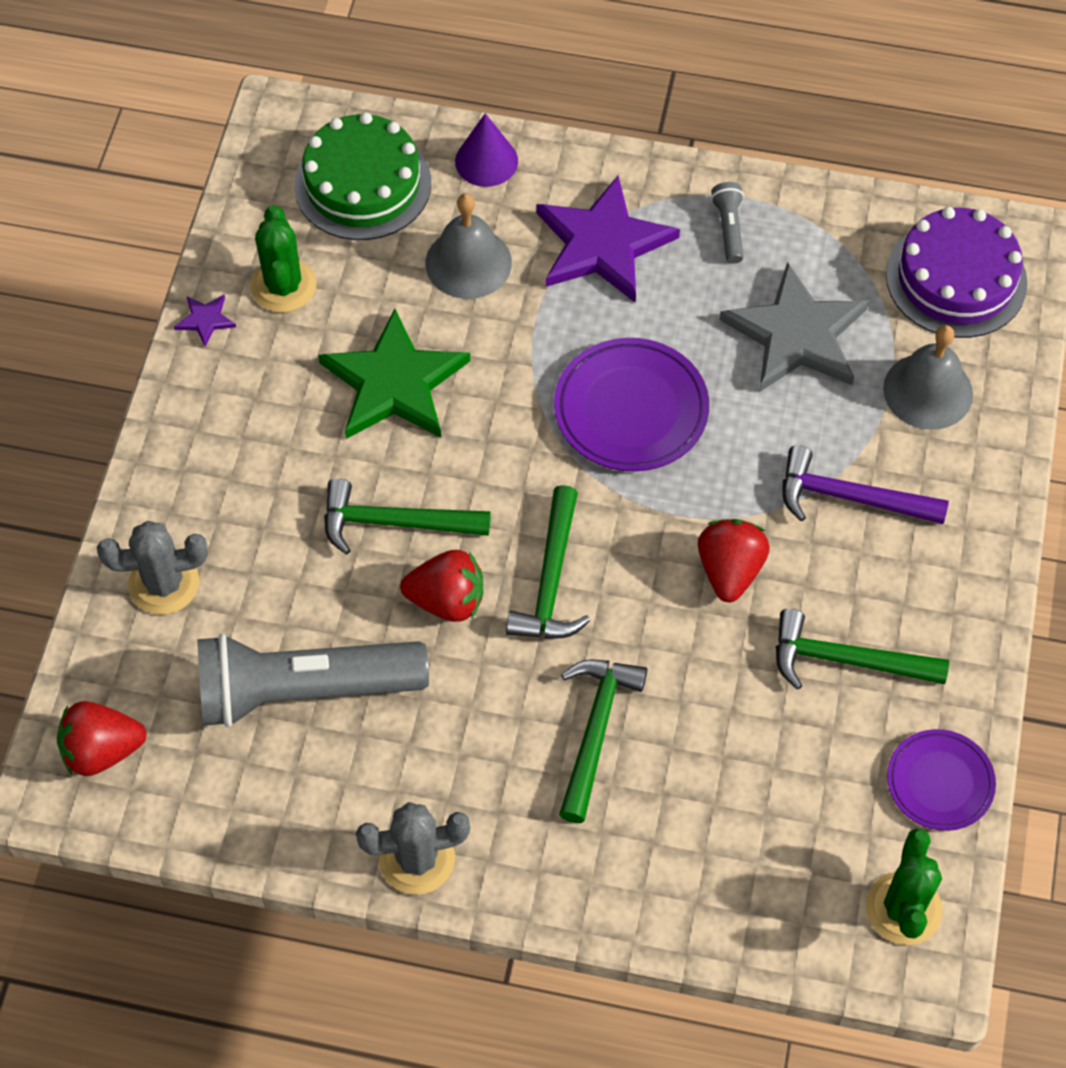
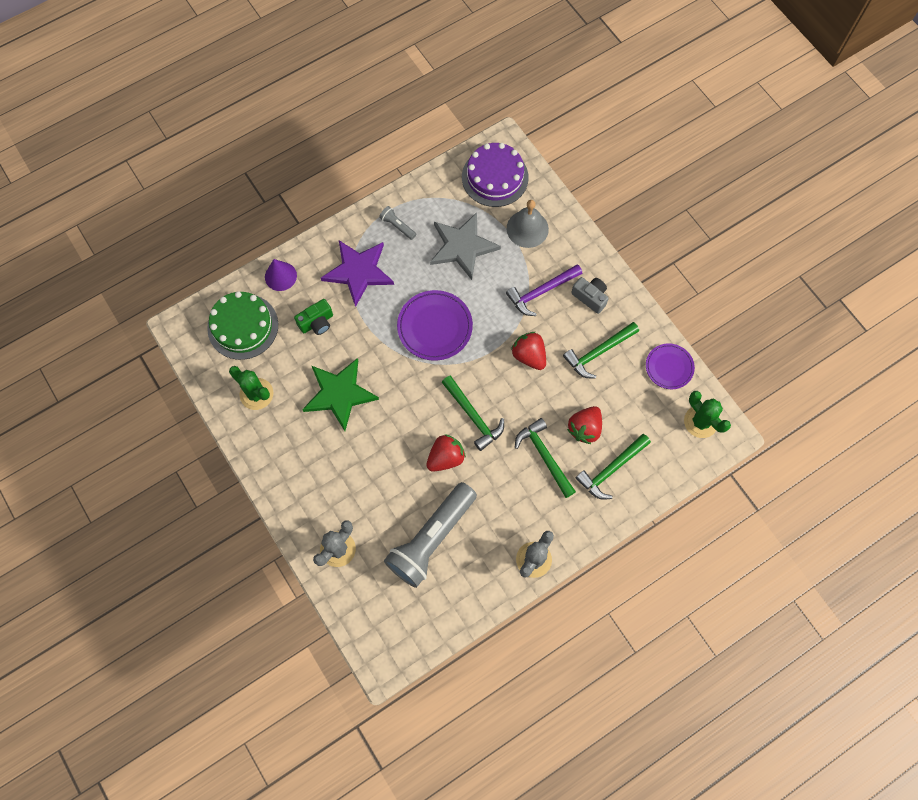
camera: 45 degrees left, 10 degrees up
(102, 750) = (384, 631): red strawberry -> red strawberry (584, 428)
(205, 320) = (241, 434): purple star -> none
(394, 522) = (396, 446): green hammer -> green hammer (611, 469)
(468, 262) = (317, 322): grey bell -> green camera
(922, 570) = (590, 297): none -> grey camera

